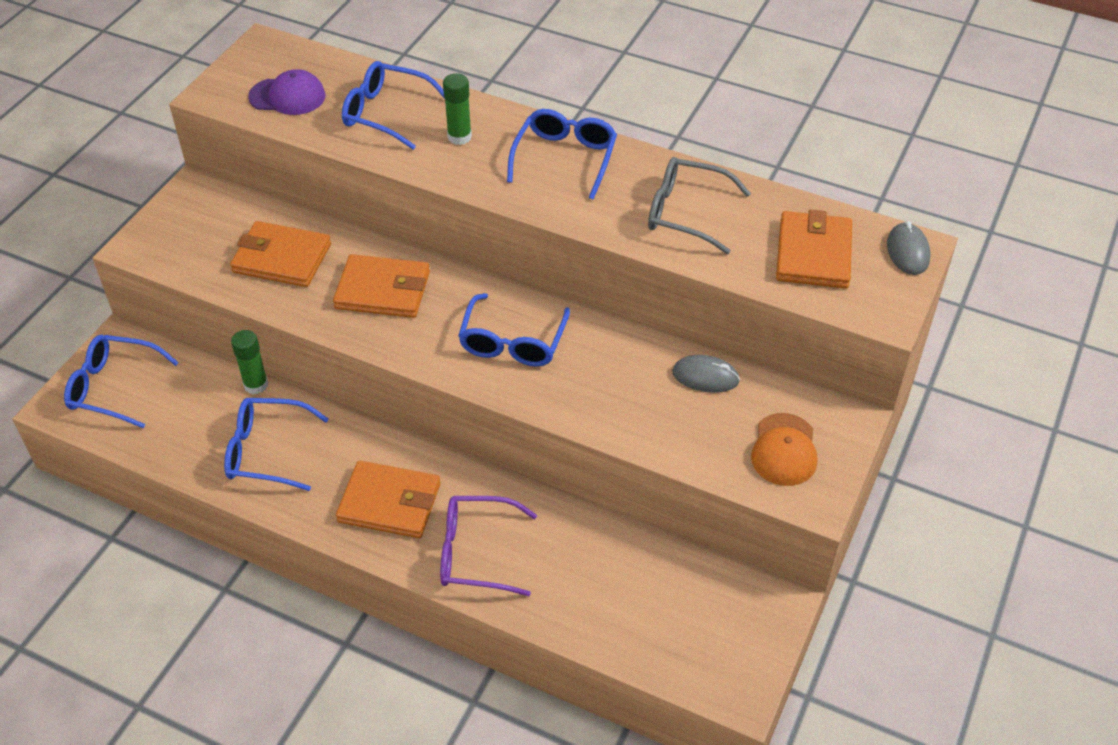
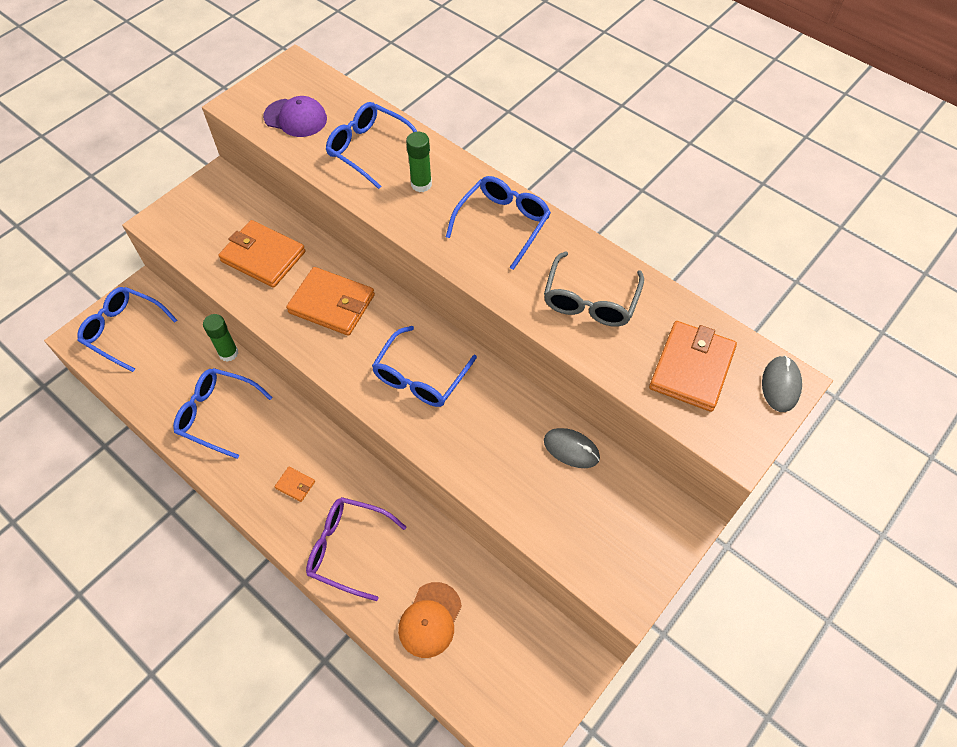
camera: 15 degrees right, 10 degrees up
(389, 503) = (295, 485): orange wallet -> orange wallet, size x0.44
(686, 213) = (590, 300): grey glasses -> grey glasses turned 105 degrees counterclockwise
(784, 450) = (617, 540): orange cap -> orange cap (430, 620)

